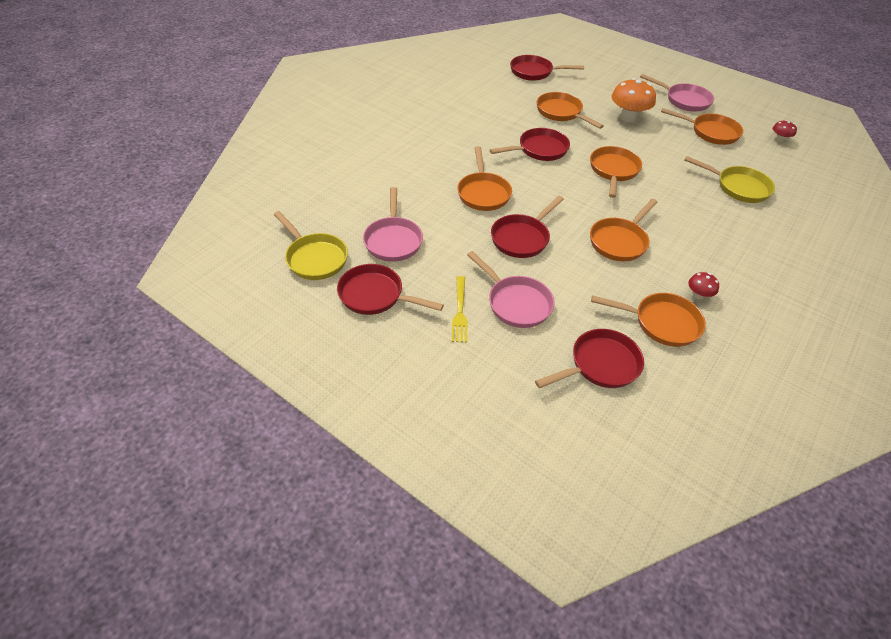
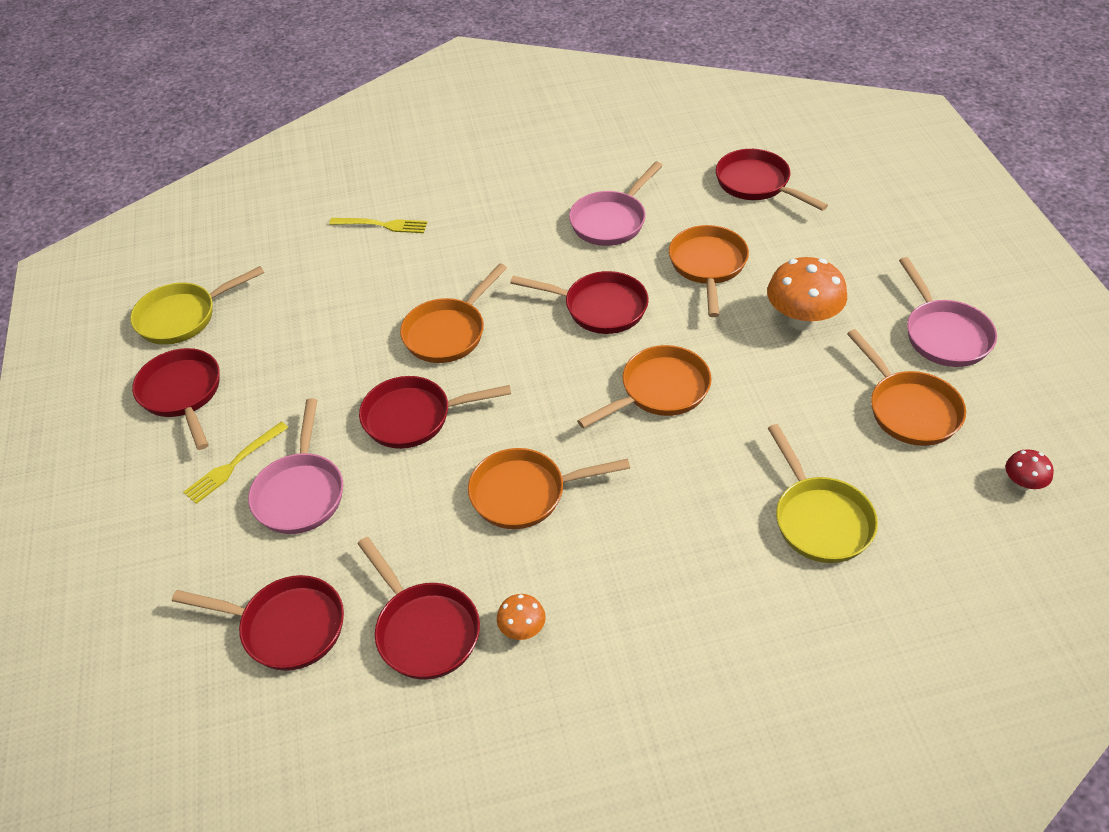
camera: 45 degrees right, 0 degrees up
(315, 258) = (182, 317): yellow pan -> yellow pan turned 60 degrees clockwise
(373, 160) = (383, 225): none -> yellow fork
(393, 240) = (278, 339): pink pan -> pink pan (611, 221)
(661, 323) = (424, 630): orange pan -> red pan
(698, 295) = (522, 629): red mushroom -> orange mushroom

